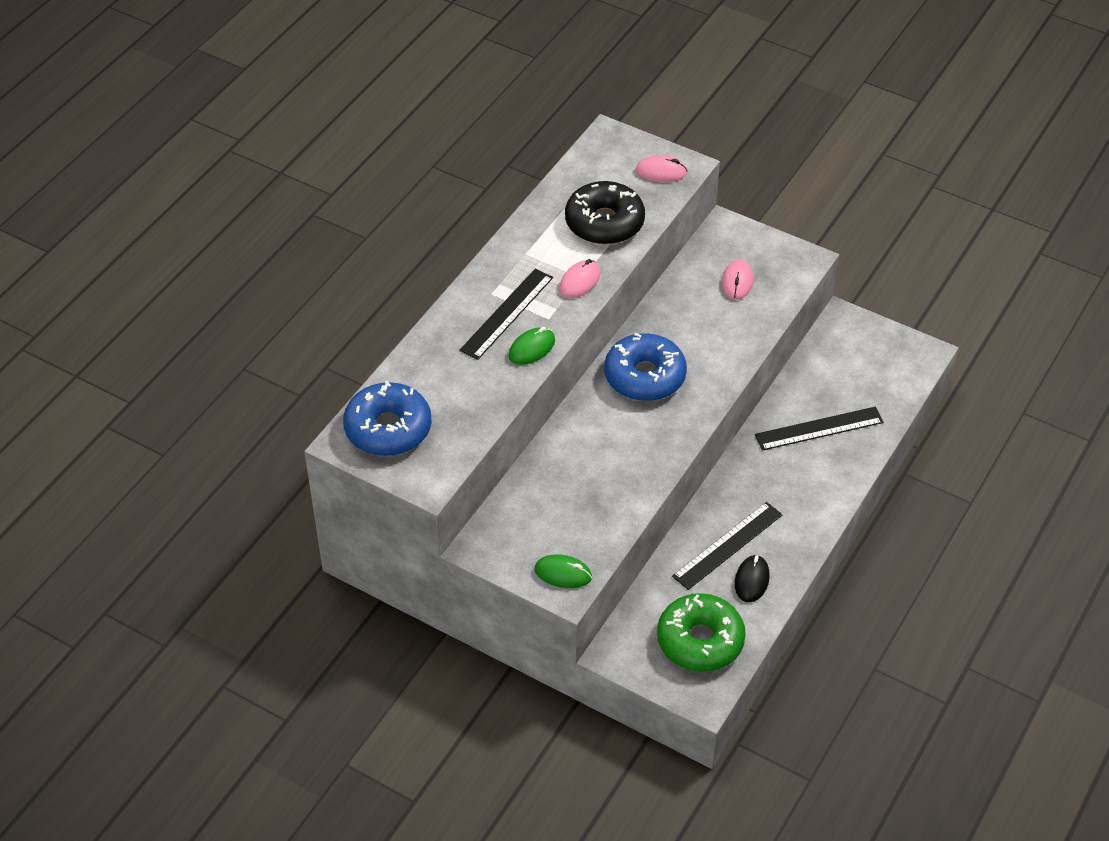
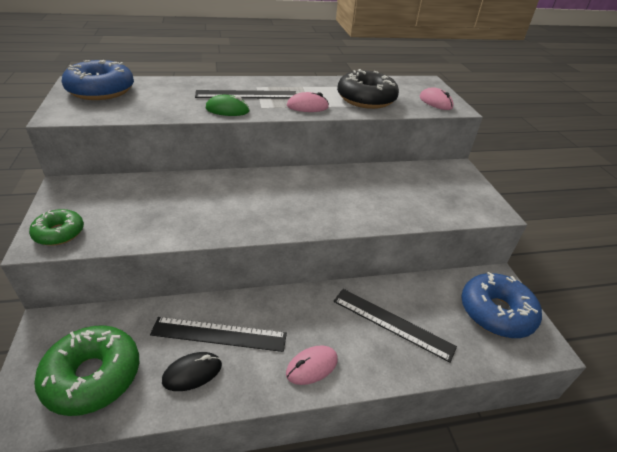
camera: 45 degrees right, 10 degrees down
(563, 573) = (59, 233): green mouse -> green donut
(644, 376) = (296, 189): blue donut -> blue donut (496, 312)
(737, 282) = (428, 191): pink mouse -> pink mouse (312, 366)

